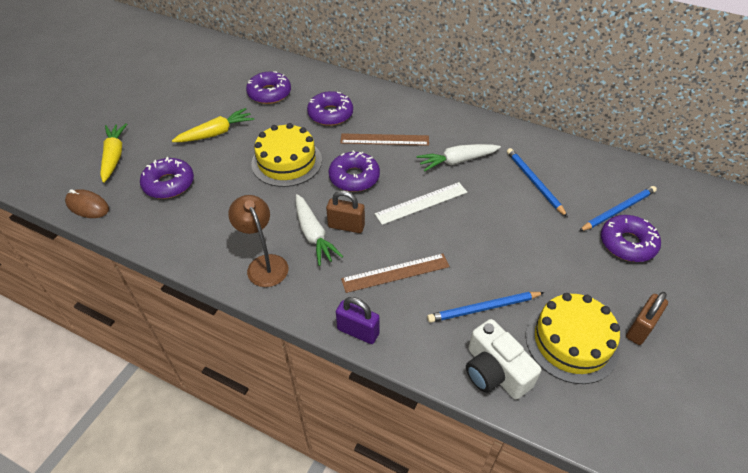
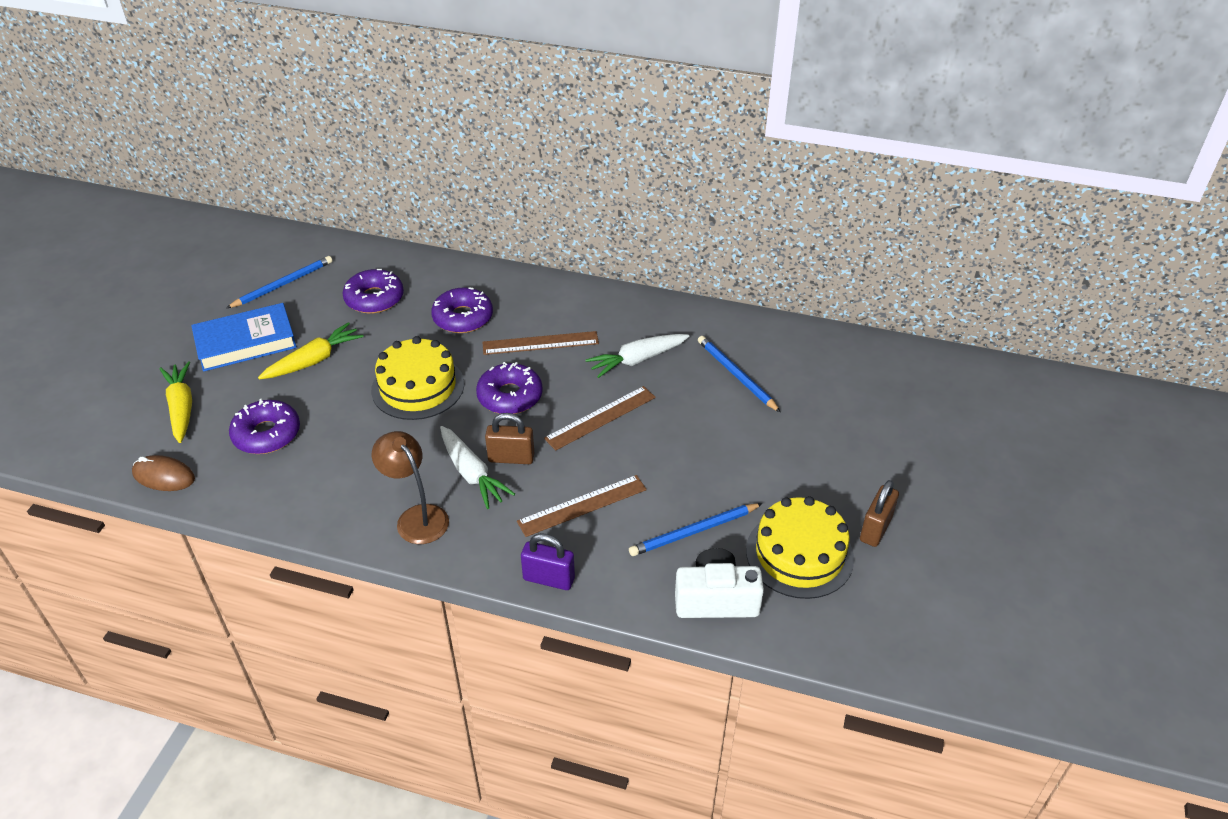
camera: 10 degrees left, 5 degrees down
(171, 114) = (246, 342): none -> blue book
(421, 203) = (600, 417): white ruler -> brown ruler
(495, 371) = (716, 599): white camera -> white camera turned 135 degrees clockwise
(618, 210) = (840, 396): blue pencil -> blue pencil (283, 284)
(627, 244) = (854, 435): purple donut -> none

